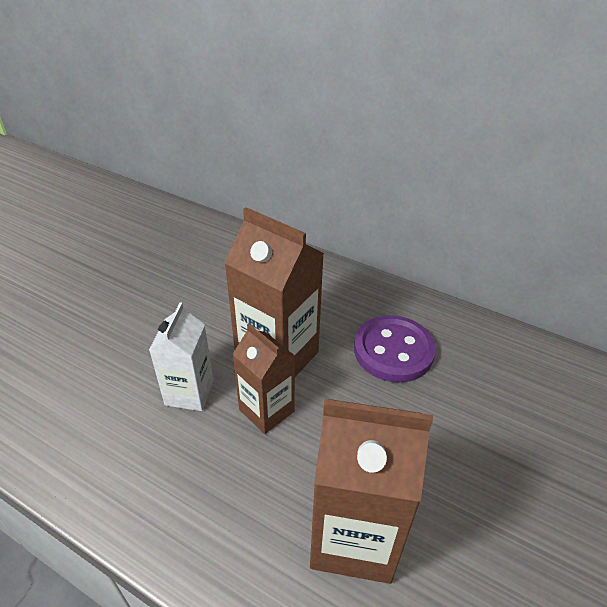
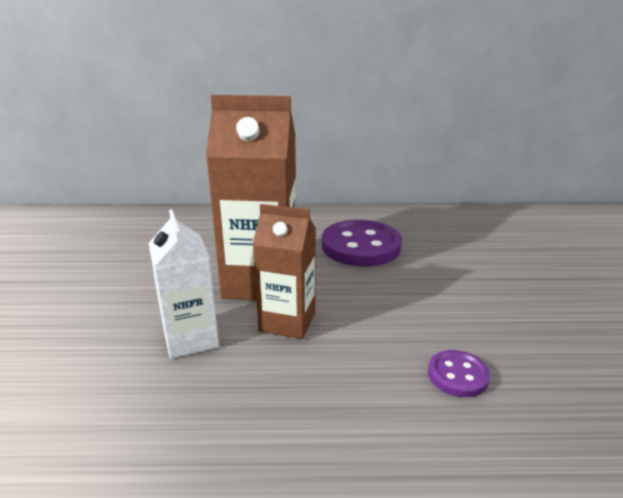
camera: 30 degrees left, 15 degrees down
(354, 536) = (458, 375): brown carton -> purple button

